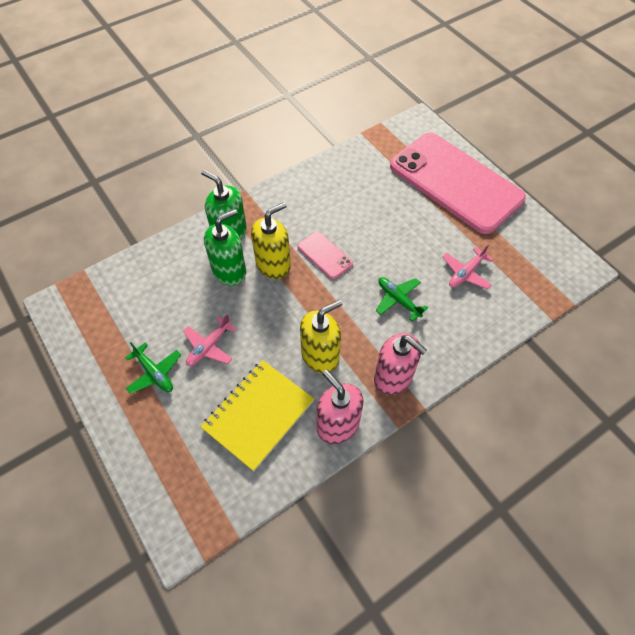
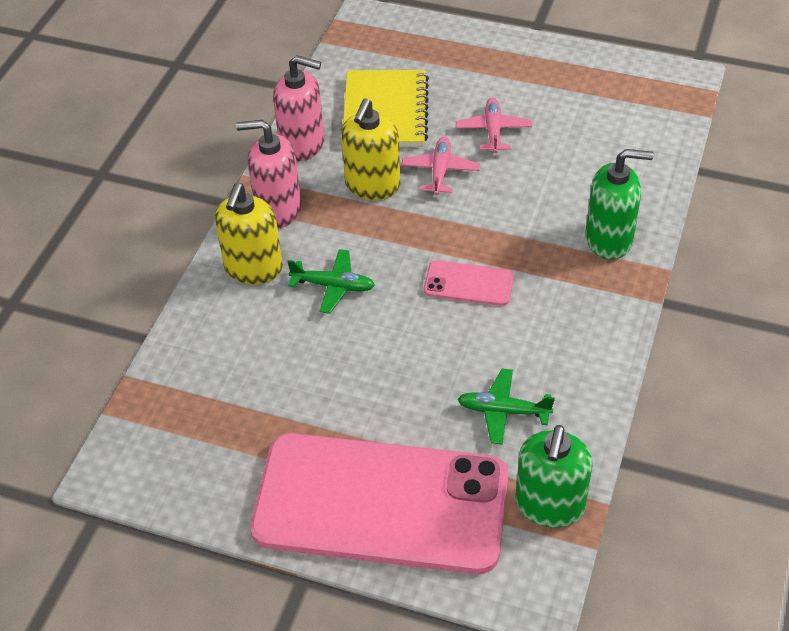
camera: 145 degrees right, 10 degrees down
(154, 373) = (518, 86): green plane -> green plane (503, 411)
(229, 271) = (558, 203): green soap dispenser -> green soap dispenser (549, 505)
(273, 265) = (517, 237): yellow soap dispenser -> yellow soap dispenser (253, 268)
(465, 273) = (271, 368): pink plane -> pink plane (440, 171)

